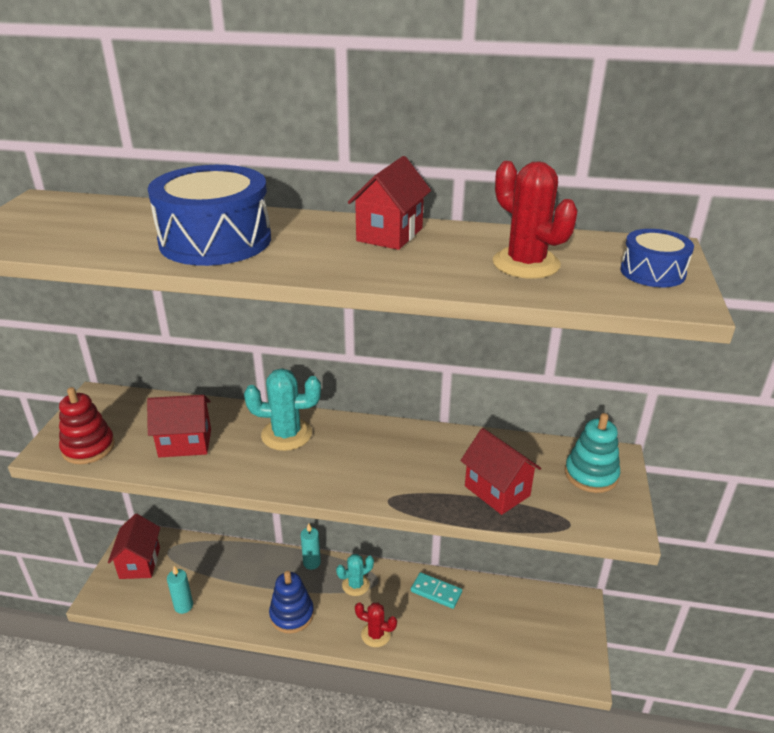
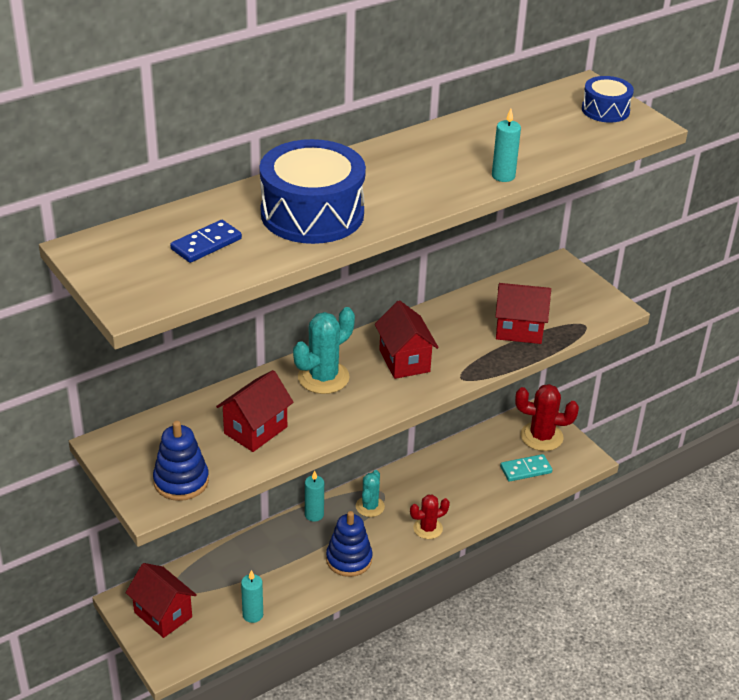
camera: 45 degrees left, 5 degrees up
(88, 447) = (181, 481): red stacking toy -> blue stacking toy
(105, 228) = (206, 244): none -> blue domino
(390, 234) = (416, 152): red house -> red house (404, 361)
(431, 281) = (503, 176): none -> turquoise candle
(436, 592) = (434, 471): turquoise domino -> turquoise domino (526, 470)
(526, 264) = (533, 136): red cactus -> red cactus (541, 436)
(591, 474) = (559, 286): turquoise stacking toy -> none

